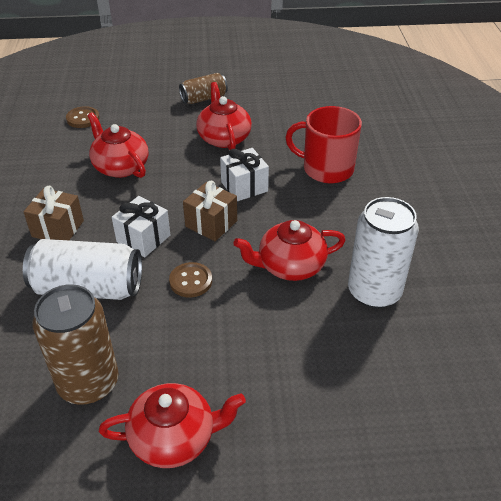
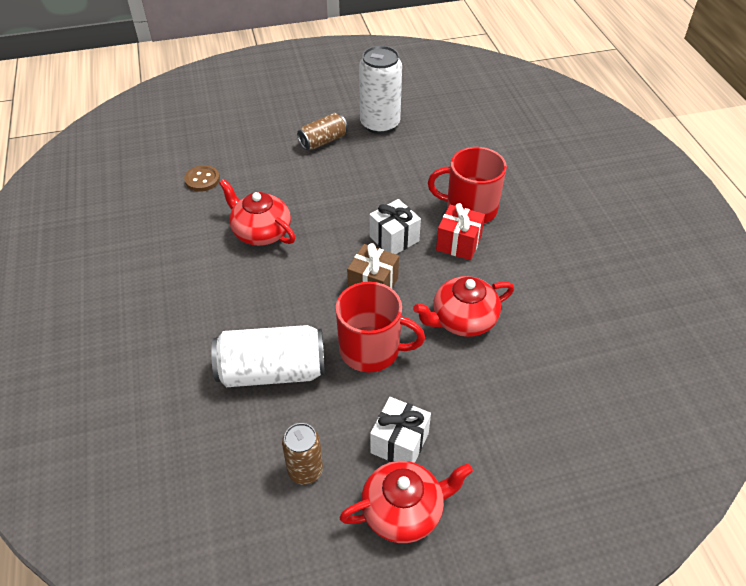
camera: 10 degrees left, 5 degrees up
(58, 229) = (219, 311): brown gift -> none
(88, 383) = (305, 470): brown can -> brown can, size x0.59
(143, 238) = (310, 310): white gift -> white gift (399, 443)
(191, 281) = (371, 349): brown button -> red mug
(224, 138) = (357, 185): red teapot -> none
(306, 197) = (458, 243): none -> red gift
(374, 292) = (548, 335): white can -> white can (380, 124)

